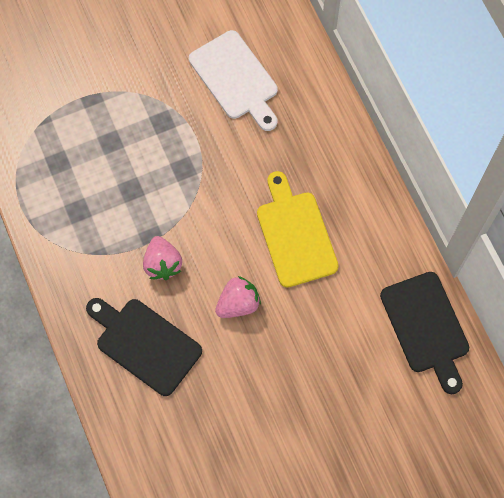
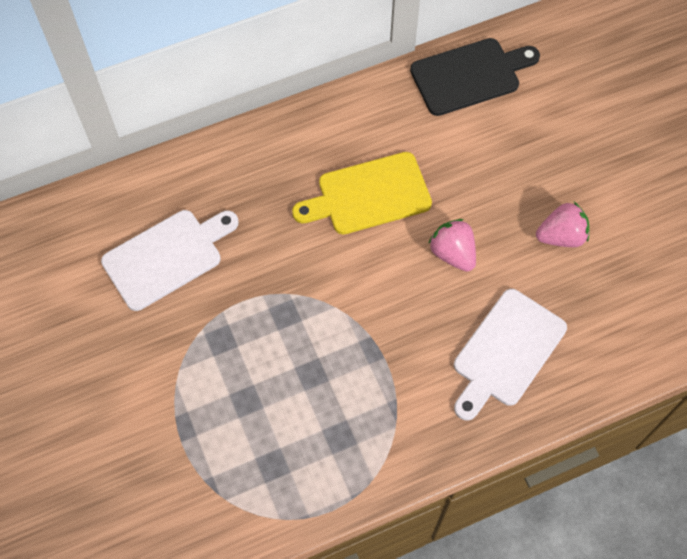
camera: 90 degrees left, 5 degrees down
(145, 344) = (506, 352): black cutting board -> white cutting board
(162, 264) = (407, 335): pink strawberry -> pink strawberry (561, 236)

